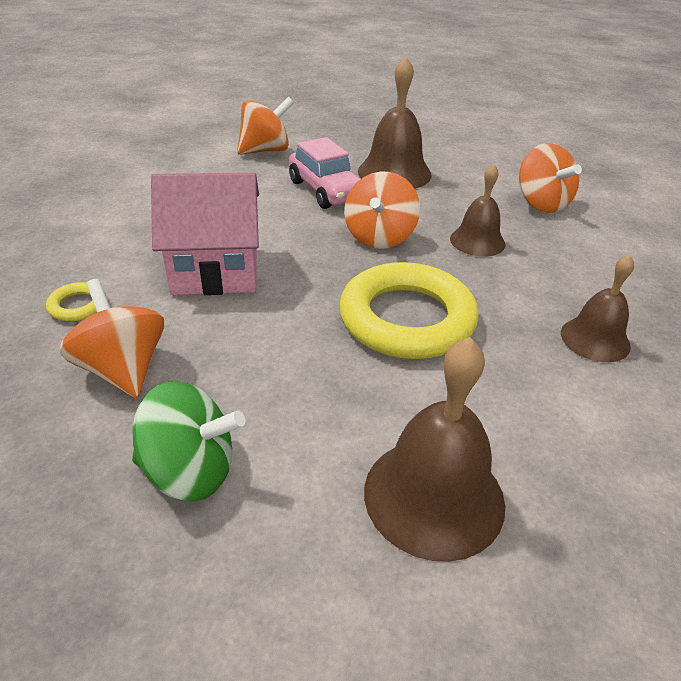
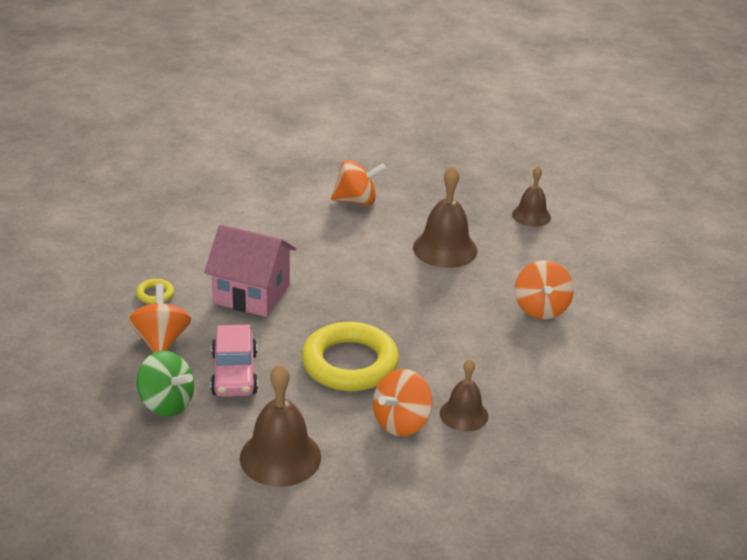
camera: 25 degrees right, 5 degrees down
(326, 191) = (375, 251): pink car -> pink car (234, 374)
(379, 237) = (383, 301): orange spinning top -> orange spinning top (401, 422)
(477, 241) = (454, 324): brown bell -> brown bell (531, 215)

